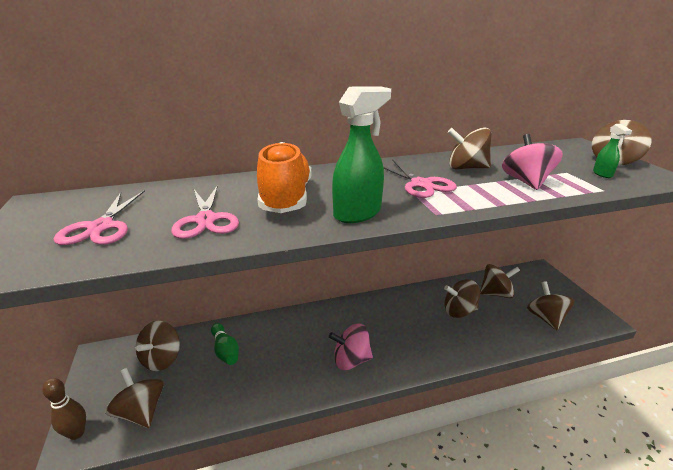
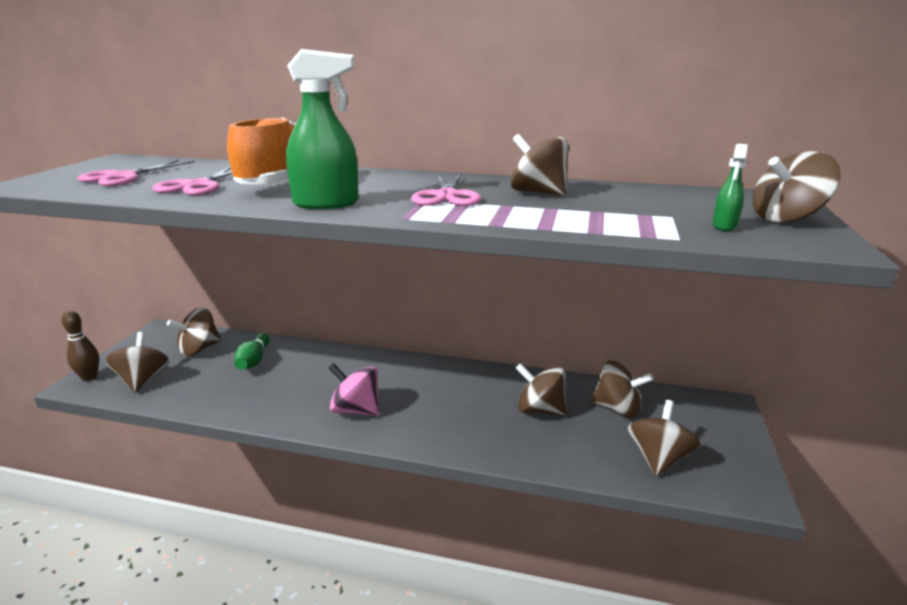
camera: 30 degrees right, 5 degrees down
(526, 182) = (583, 214): pink spinning top -> none

